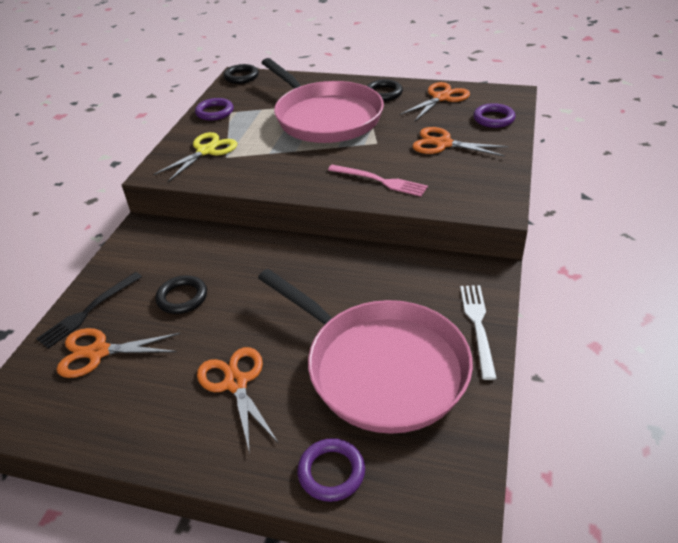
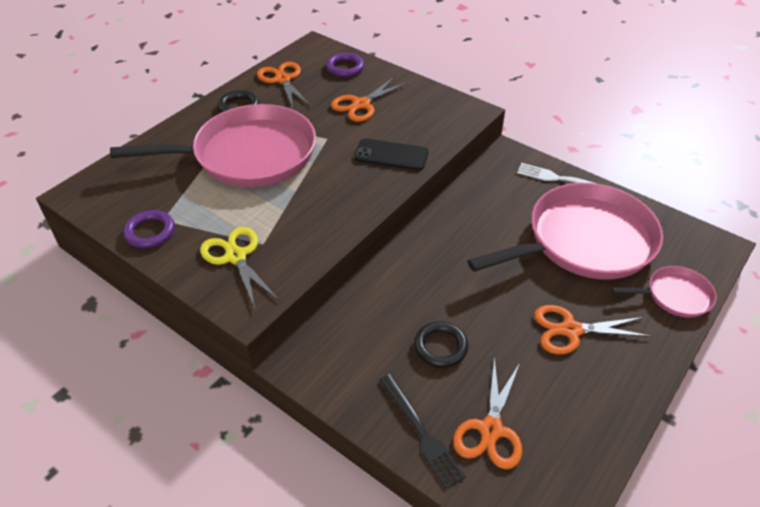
camera: 70 degrees left, 5 degrees up
(241, 77) = (82, 191): black ring -> none
(331, 472) = (675, 296): purple ring -> pink pan
(380, 181) = (391, 155): pink fork -> black phone

